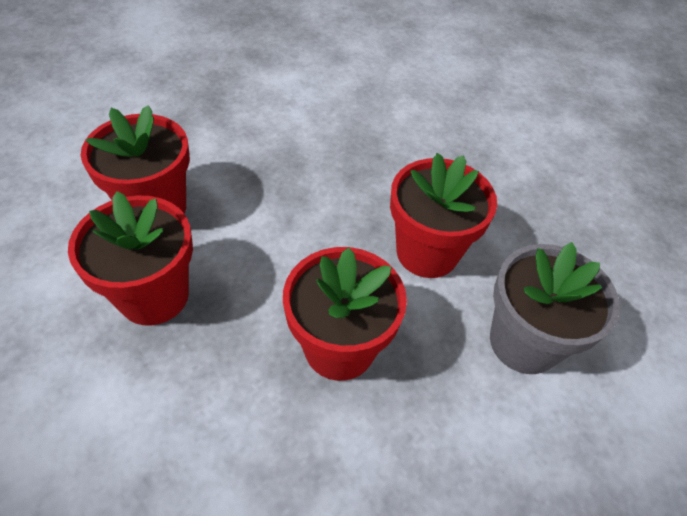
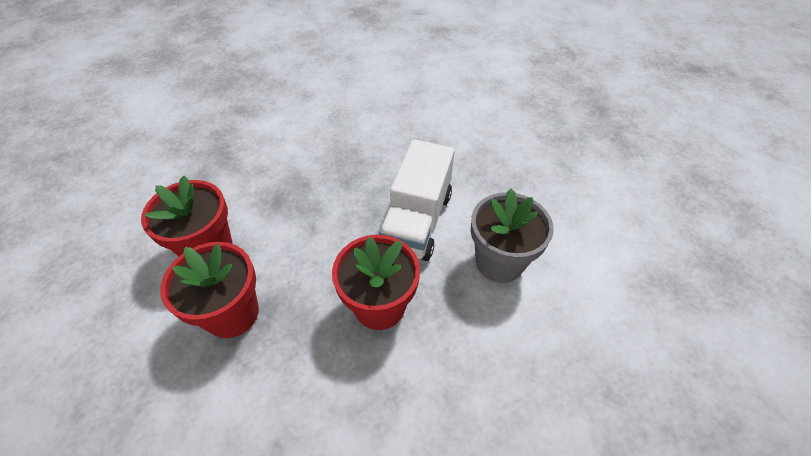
camera: 15 degrees left, 0 degrees up
(427, 252) = (417, 221): red flower pot -> white truck

